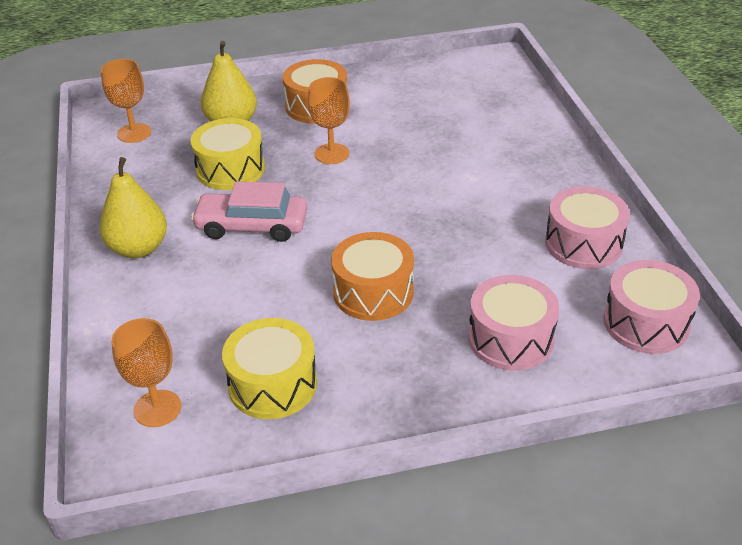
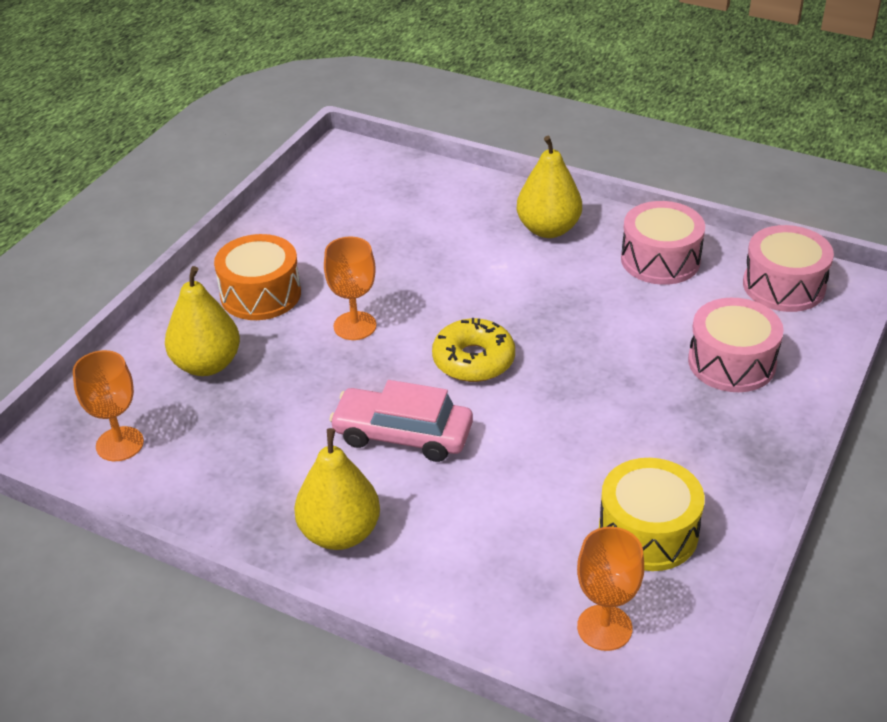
camera: 50 degrees left, 0 degrees up
(230, 169) = (289, 404): yellow drum -> none
(252, 226) = (403, 434): pink car -> pink car turned 60 degrees clockwise
(358, 216) = (473, 360): none -> yellow donut
(373, 292) = (591, 407): orange drum -> none
(541, 176) = (548, 229): none -> yellow pear

